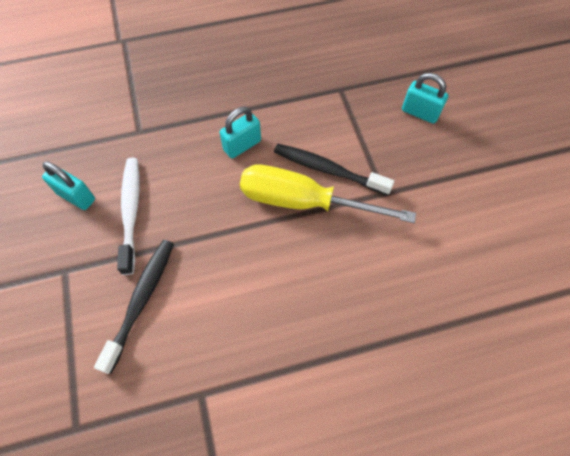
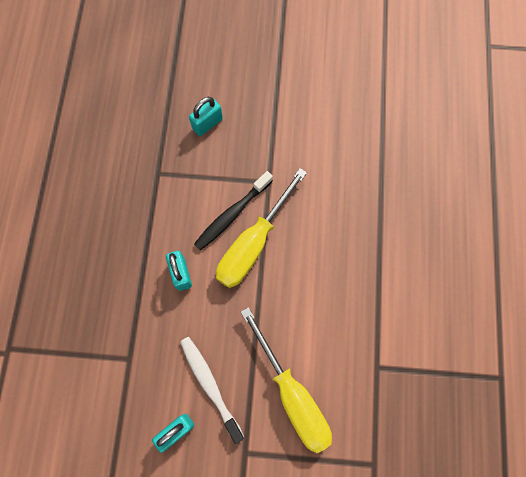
camera: 70 degrees left, 10 degrees up
(131, 211) = (210, 385): white toothbrush -> white toothbrush turned 45 degrees clockwise
(141, 300) = (292, 394): black toothbrush -> yellow screwdriver

